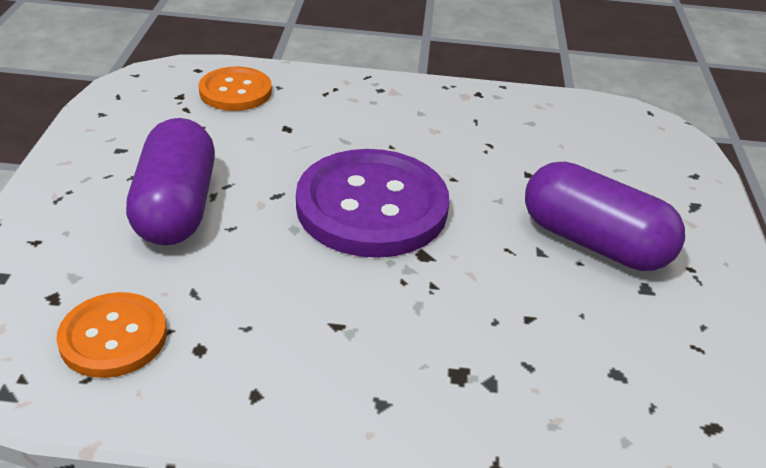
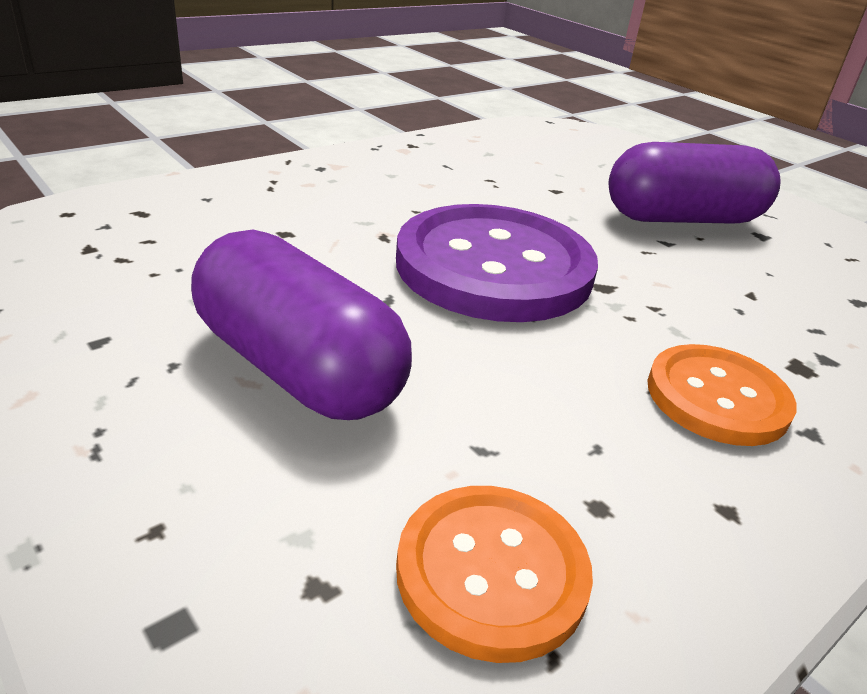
camera: 45 degrees left, 5 degrees down
(235, 91) = (161, 218): orange button -> orange button (717, 397)

